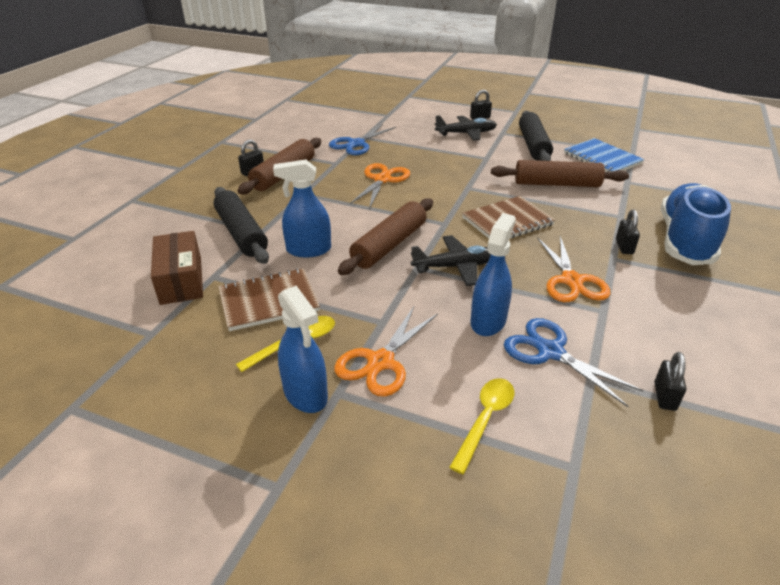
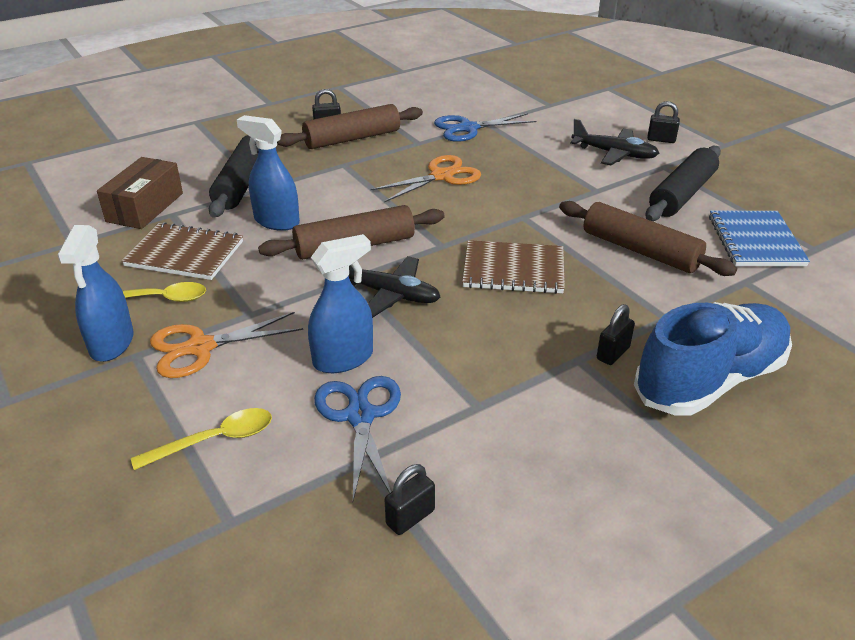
camera: 35 degrees right, 0 degrees up
(571, 281) = (490, 361): orange scissors -> none

